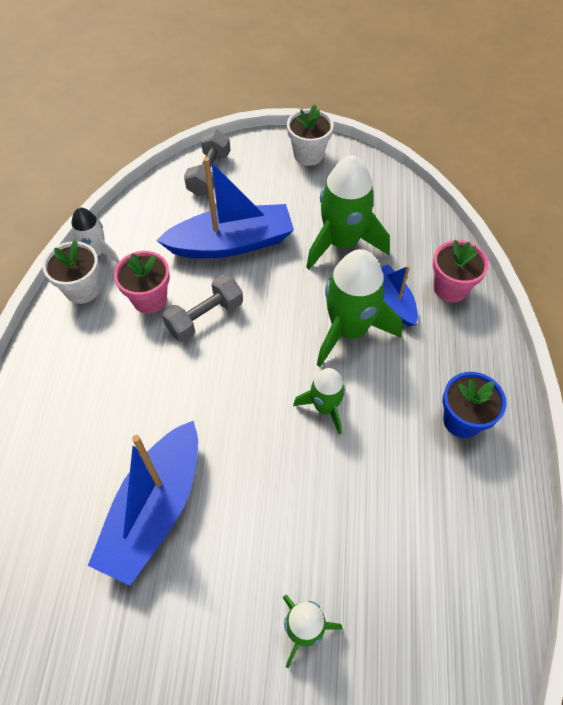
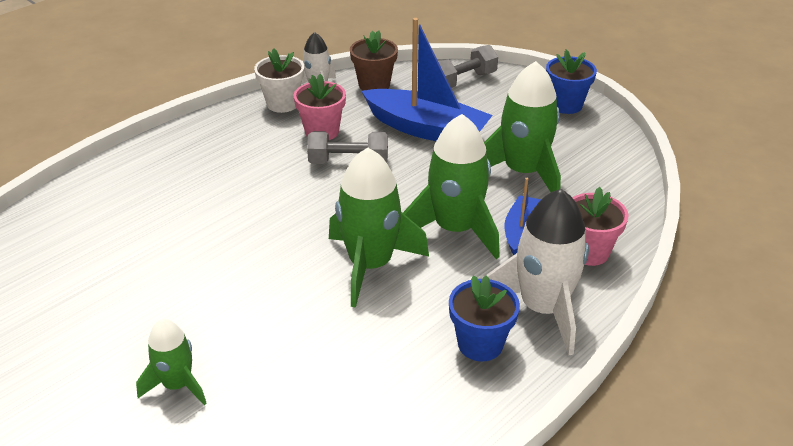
camera: 40 degrees right, 20 degrees down
(141, 220) = (374, 85): none -> brown flower pot
(154, 509) = (171, 248): blue boat -> none
(308, 155) = (566, 105): white flower pot -> blue flower pot
(325, 407) = (371, 265): green rocket -> green rocket, size x1.75
(469, 360) = (542, 308): none -> white rocket

